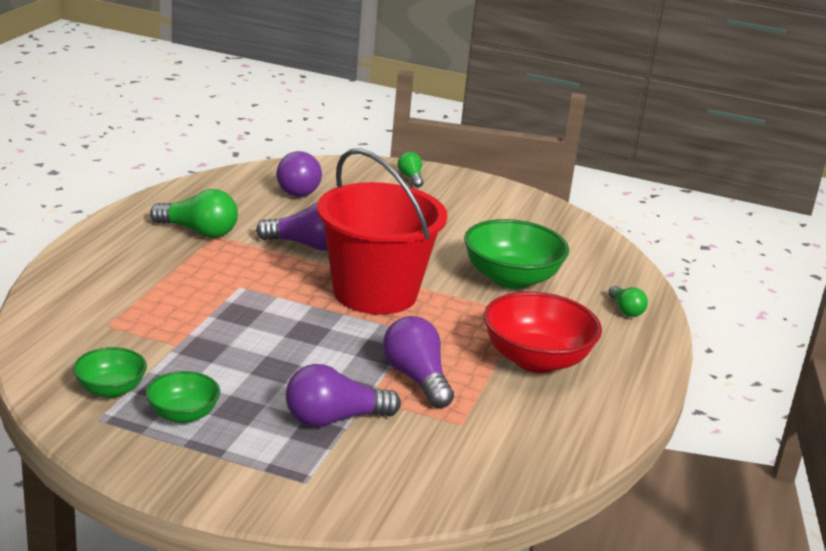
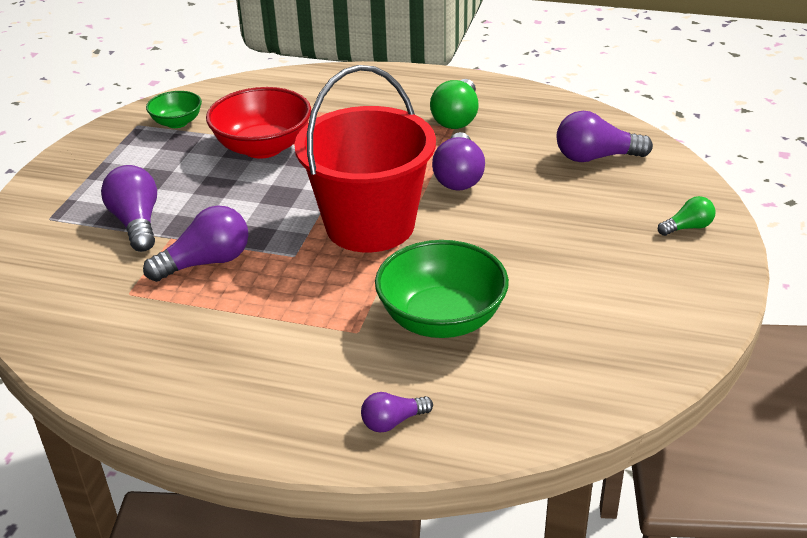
camera: 90 degrees right, 10 degrees up
(183, 414) = (143, 155): green bowl -> none
(536, 360) = (252, 341): red bowl -> red bowl (263, 147)
(625, 310) = (393, 422): green light bulb -> purple light bulb

